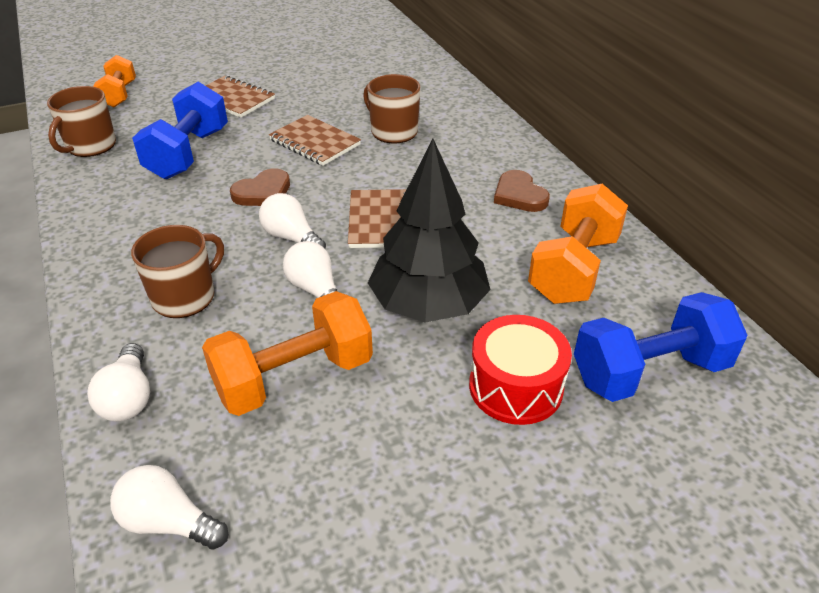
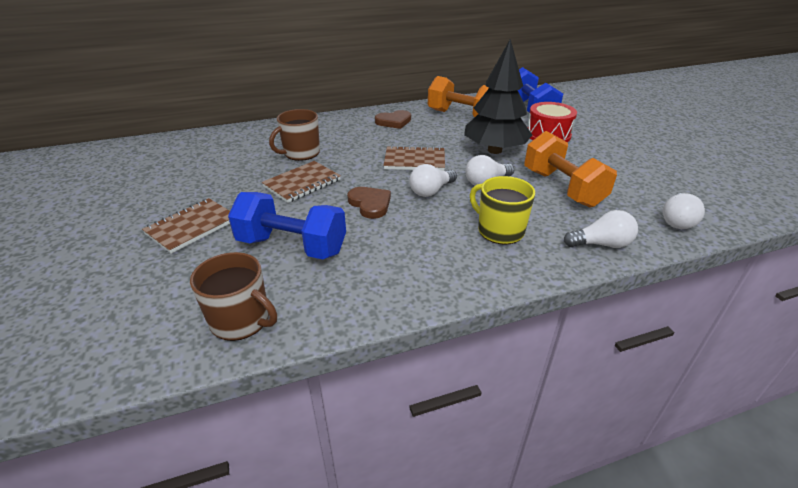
camera: 85 degrees left, 5 degrees down
(119, 95) = (113, 315): orange dumbbell -> none
(185, 297) = (499, 230): brown mug -> yellow mug

